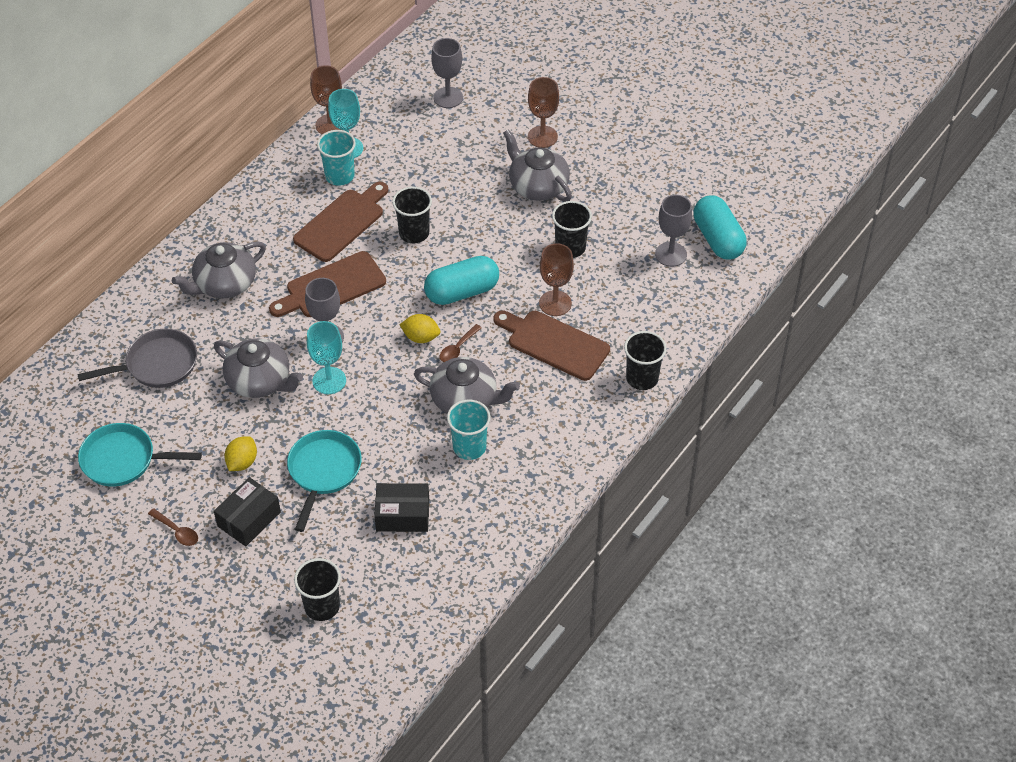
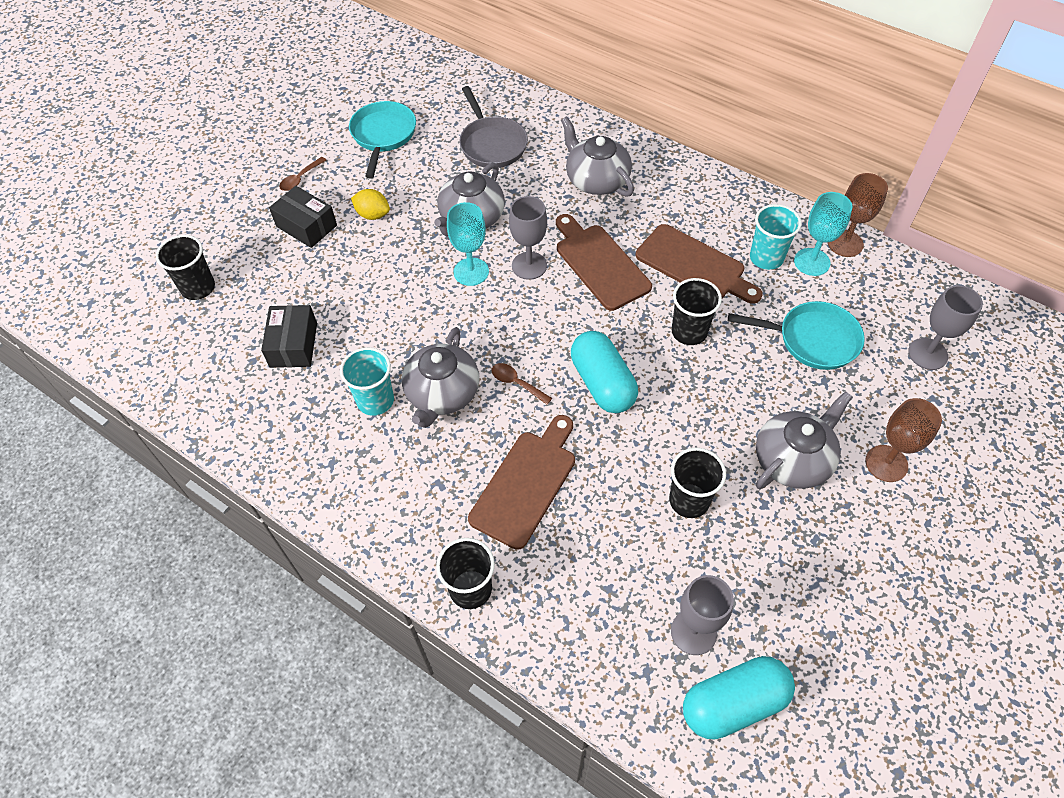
camera: 90 degrees right, 5 degrees up
(323, 472) = (355, 276): turquoise pan -> turquoise pan (812, 339)
(421, 337) = (532, 347): yellow lemon -> none
(555, 303) = (592, 484): brown goblet -> none

